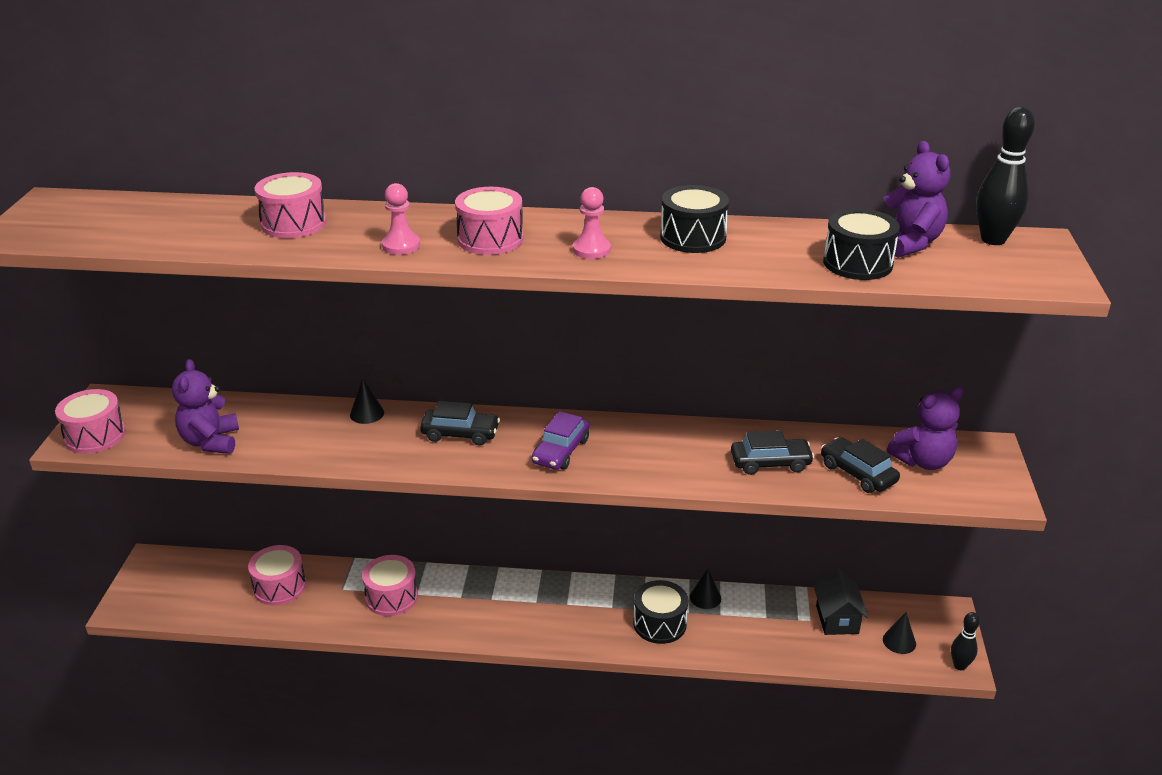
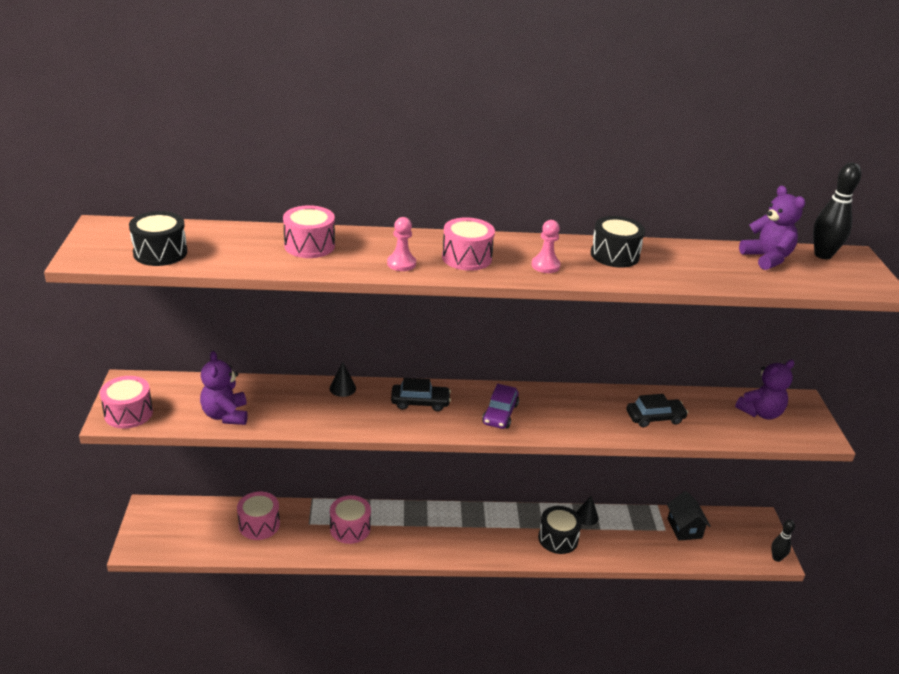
camera: 10 degrees left, 0 degrees up
(857, 263) = (738, 274): black drum -> black drum (160, 253)
(858, 473) = (718, 423): black car -> none
(899, 641) = (731, 542): black cone -> none

